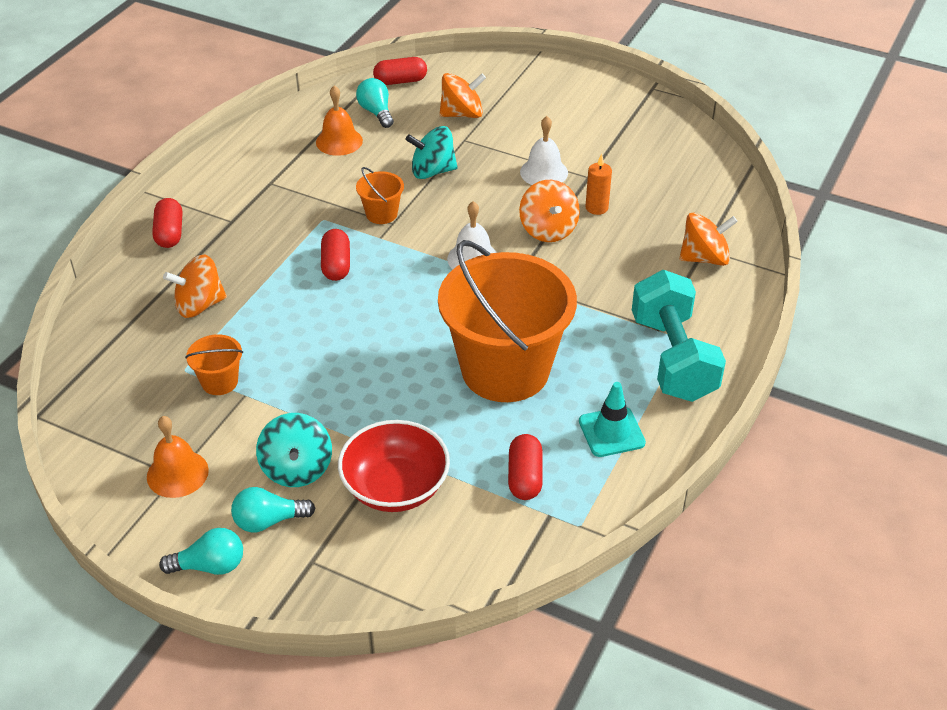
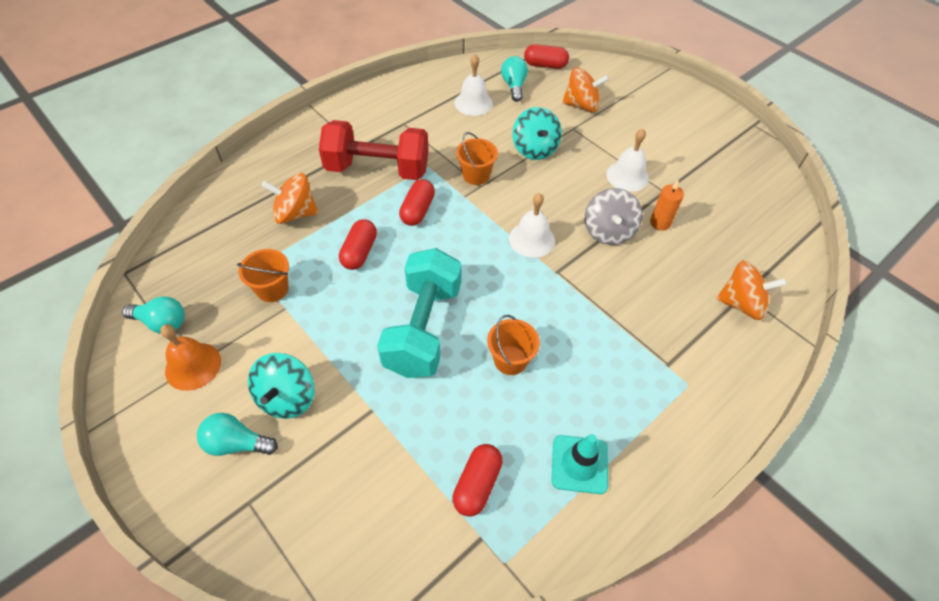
camera: 20 degrees right, 10 degrees up
(170, 233) = (308, 144): red capsule -> red capsule (359, 252)
(210, 566) = (166, 472): turquoise light bulb -> turquoise light bulb (162, 322)
(267, 237) = (377, 169): none -> red dumbbell
(339, 141) = (473, 103): orange bell -> white bell
(395, 487) = (358, 450): red bowl -> none
(432, 171) = (534, 149): turquoise spinning top -> turquoise spinning top turned 120 degrees counterclockwise
(505, 370) = (510, 360): orange bucket -> orange bucket, size x0.41
(548, 230) = (608, 231): orange spinning top -> grey spinning top
(672, 358) = (670, 402): turquoise dumbbell -> turquoise dumbbell (423, 328)

